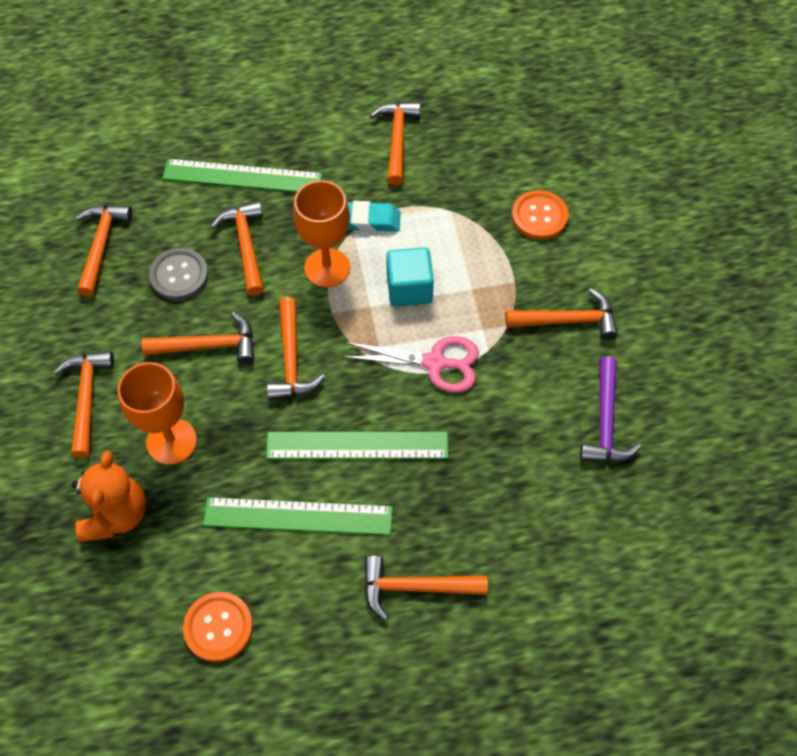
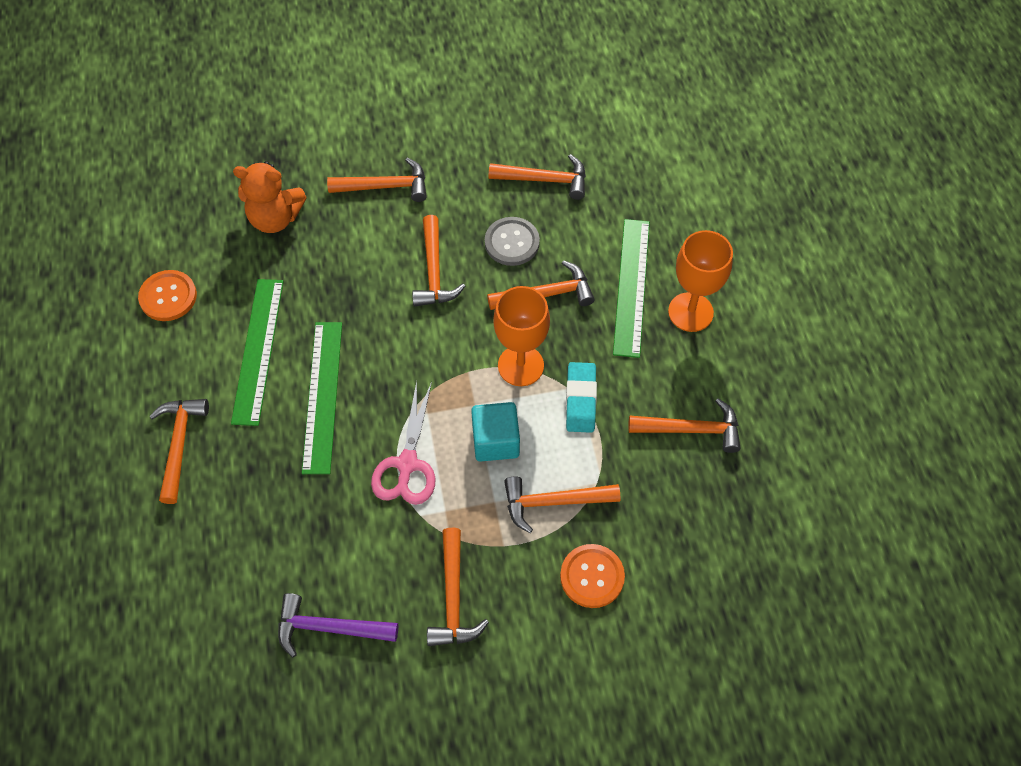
camera: 90 degrees right, 0 degrees up
(171, 441) = (339, 251): orange goblet -> orange goblet (690, 312)
(291, 360) = (416, 338): orange hammer -> orange hammer (553, 502)

